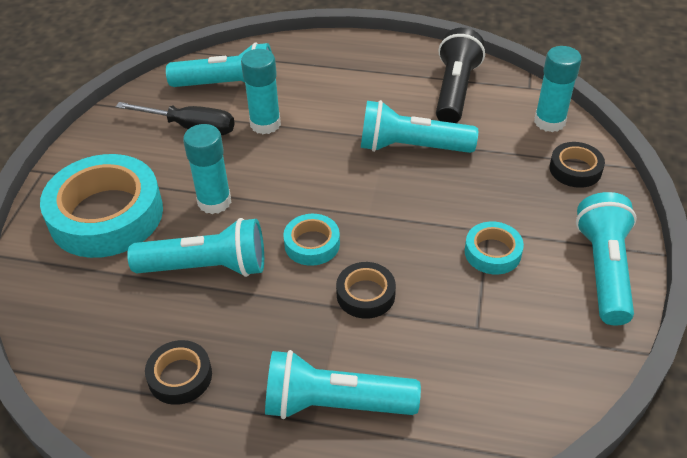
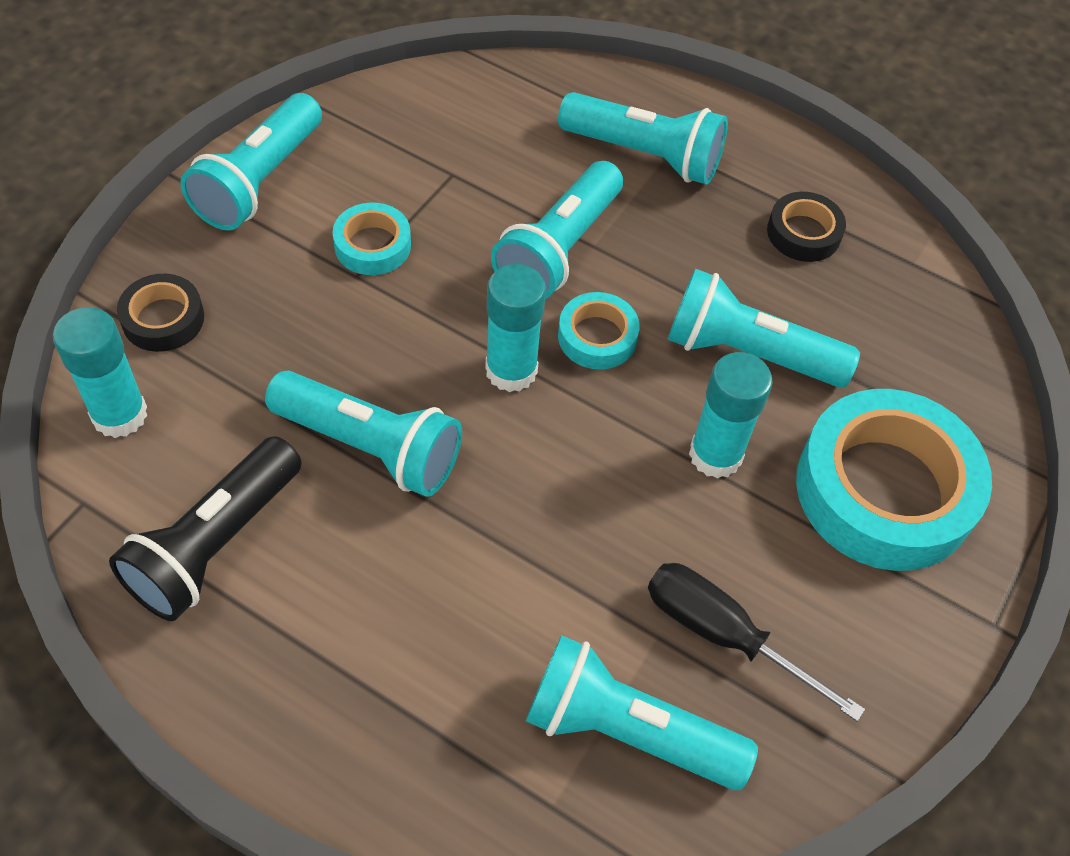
camera: 165 degrees left, 10 degrees up
(265, 124) = (588, 592): turquoise glue stick -> turquoise glue stick (511, 370)
(365, 294) = (559, 249): black tape -> turquoise flashlight

